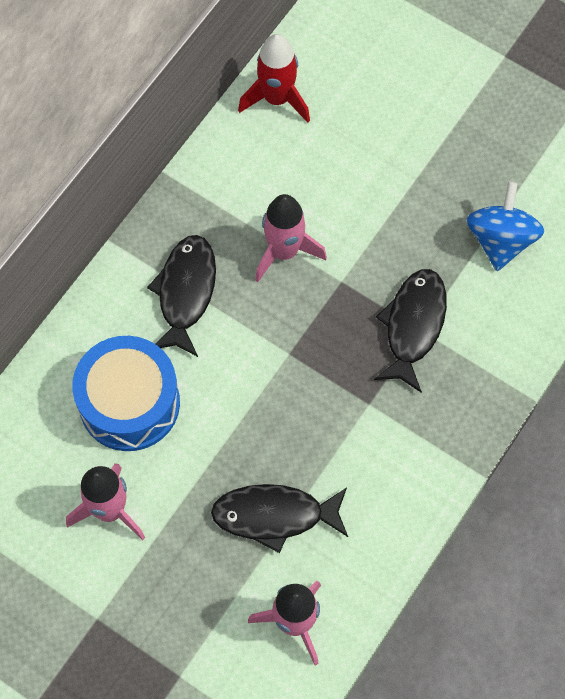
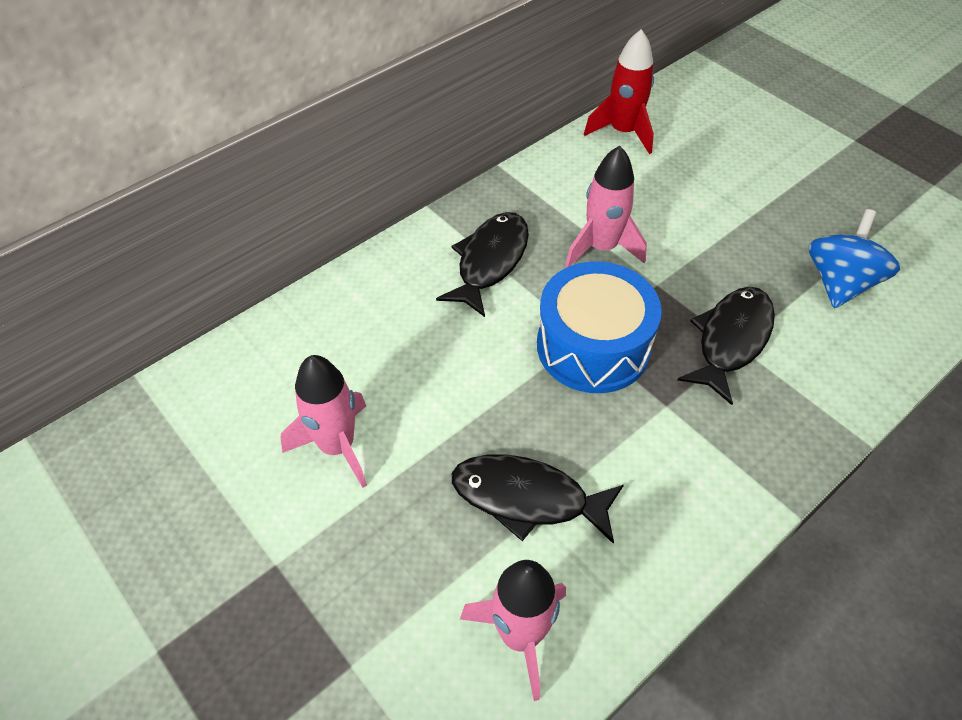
camera: 15 degrees right, 15 degrees down
(129, 403) = (398, 346): blue drum -> blue drum (593, 346)

